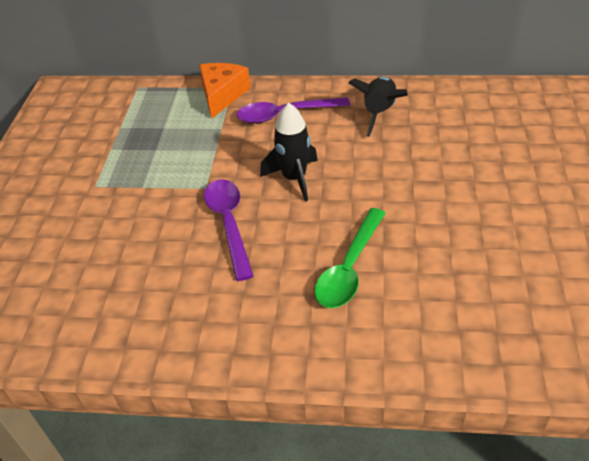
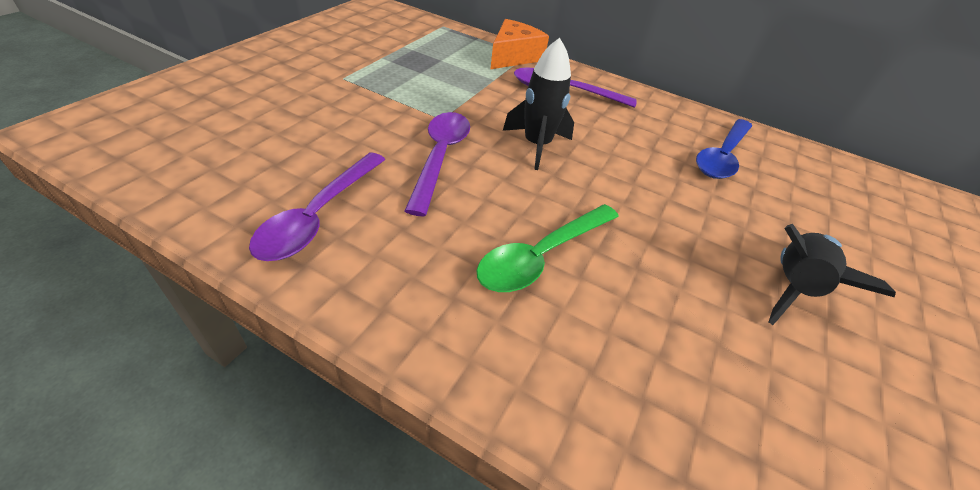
camera: 15 degrees right, 0 degrees up
(177, 313) = (318, 216): none -> purple spoon
(379, 113) = (663, 125): black rocket -> black rocket (792, 287)
(435, 124) = (721, 157): none -> blue spoon

